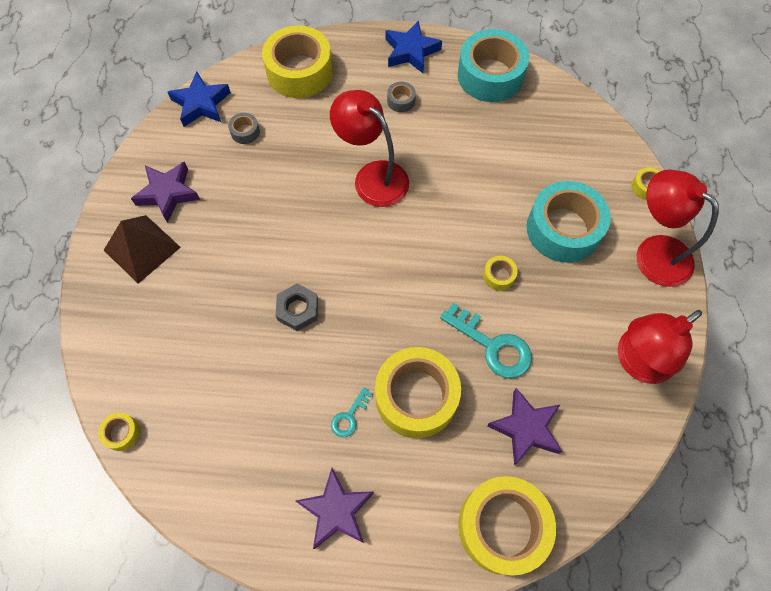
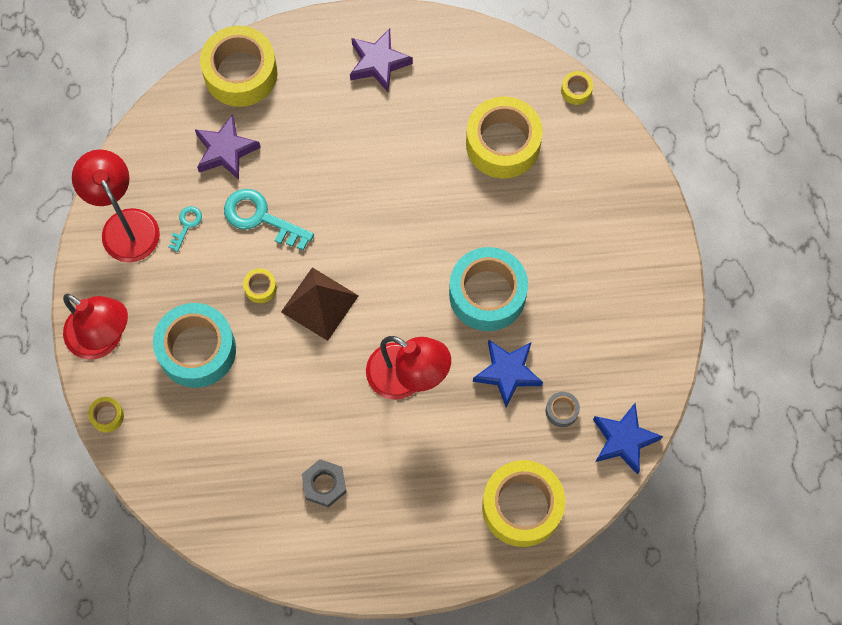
camera: 170 degrees right, 5 degrees up
(142, 248) = (624, 257): brown pyramid -> brown pyramid (320, 303)
(168, 193) = (620, 321): purple star -> none
(298, 309) = (451, 221): grey nut -> grey nut (324, 484)
(349, 416) = (382, 135): turquoise key -> turquoise key (186, 225)
(401, 100) = (393, 485): grey tape -> none
(411, 51) = (392, 562): blue star -> blue star (507, 373)
(416, 397) = (326, 161): yellow tape -> yellow tape (503, 144)
(490, 75) = (291, 541): turquoise tape -> turquoise tape (487, 294)
(637, 362) = (125, 224): red lamp -> red lamp turned 75 degrees counterclockwise

